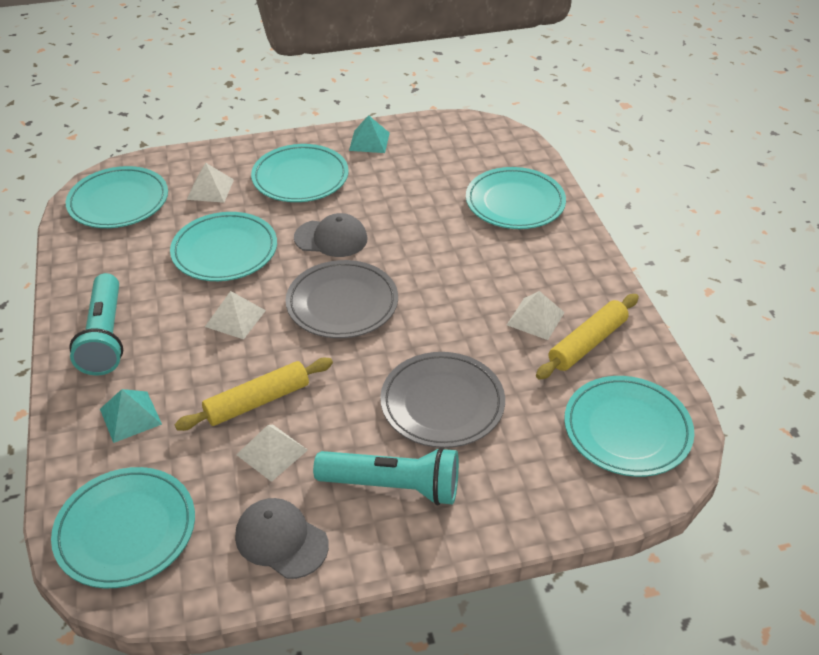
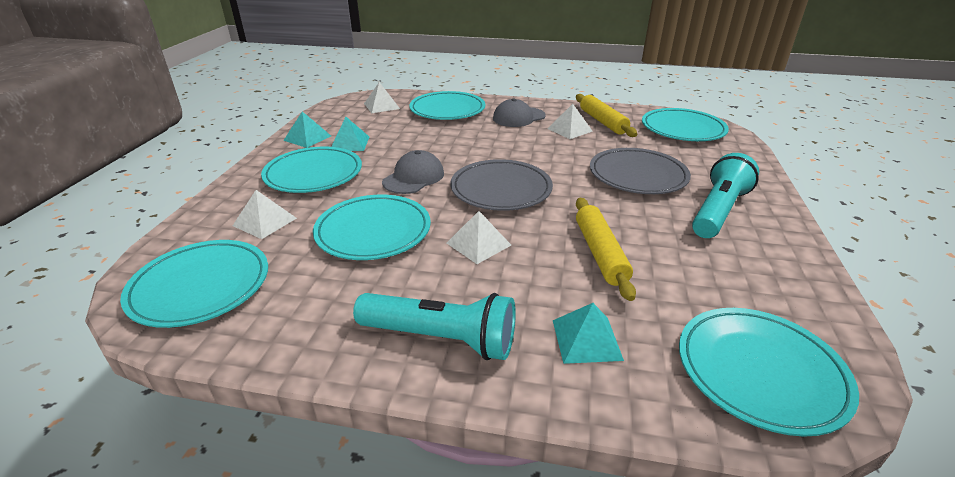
camera: 65 degrees left, 10 degrees down
(272, 452) = (667, 258): white pyramid -> white pyramid (381, 106)
(281, 540) = (774, 273): grey cap -> grey cap (519, 117)
(376, 171) = (349, 143): none -> turquoise pyramid

